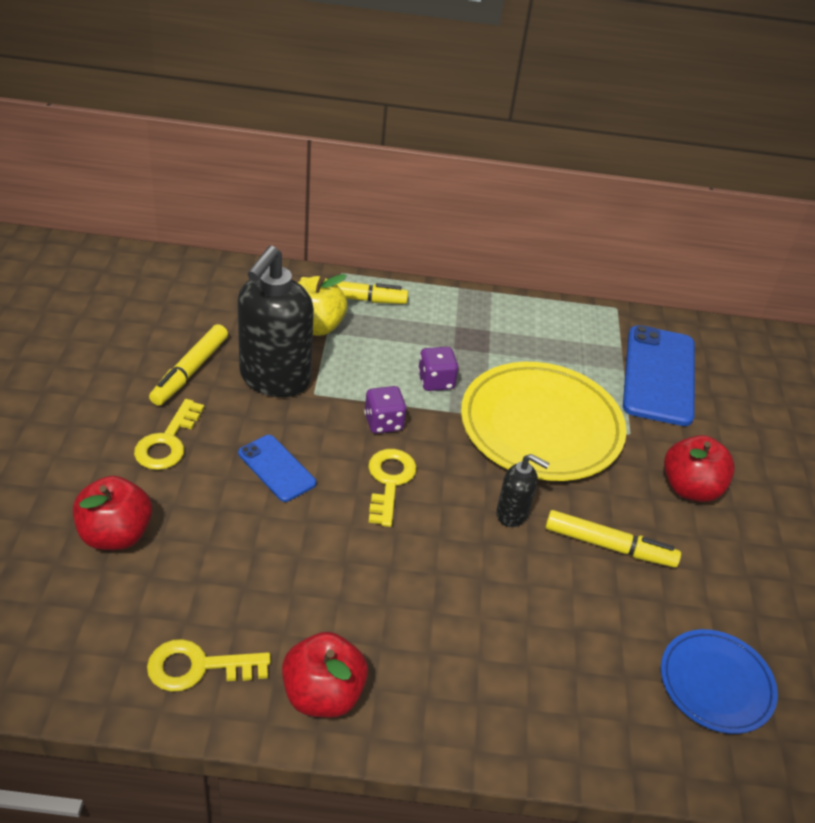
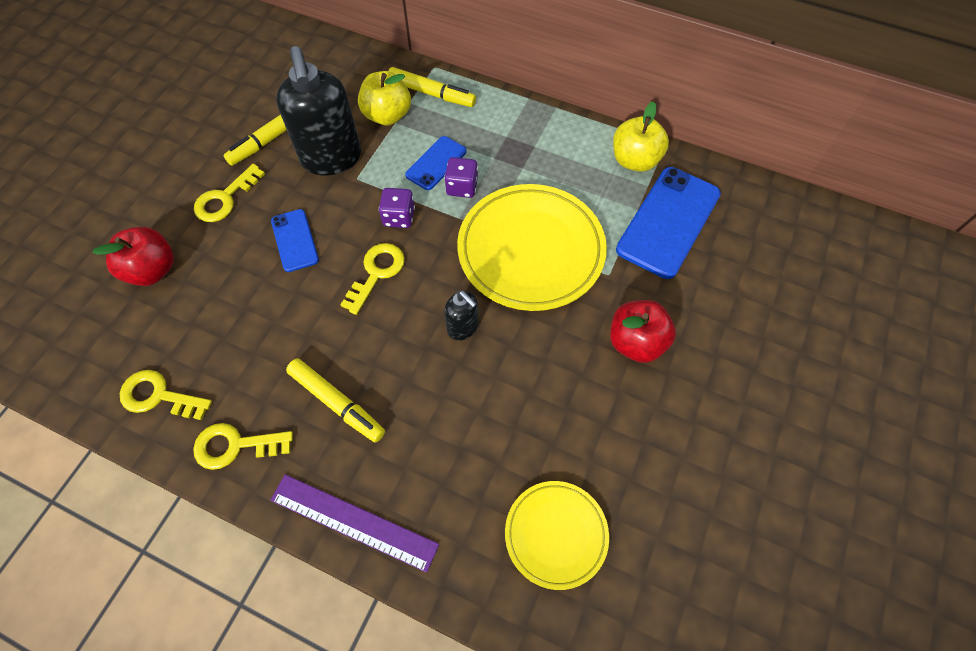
camera: 25 degrees right, 20 degrees up
(274, 379) = (331, 158): black soap dispenser -> black soap dispenser turned 60 degrees counterclockwise
(323, 694) = (235, 445): red apple -> yellow key
(395, 363) = (436, 163): none -> blue phone
(502, 734) = (353, 522): none -> purple ruler
(596, 326) = (634, 160): none -> yellow apple
(609, 546) = (531, 379): yellow marker -> yellow marker (337, 403)
(716, 684) = (556, 534): blue plate -> yellow plate

